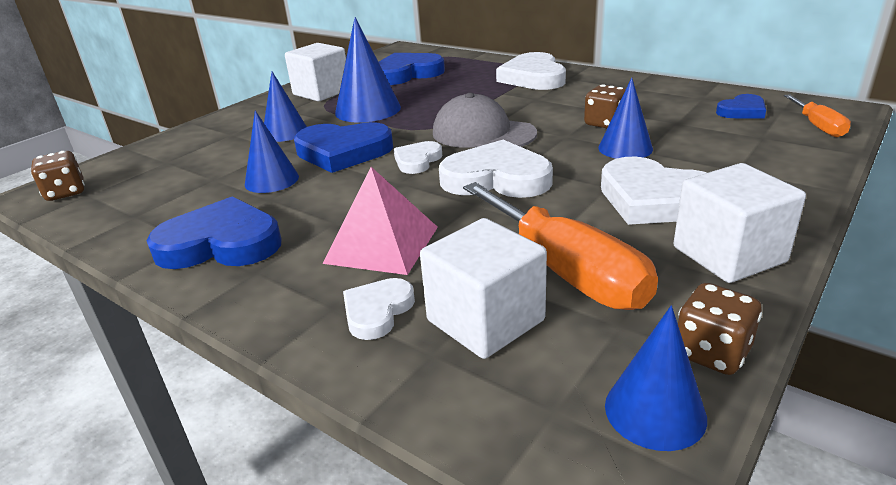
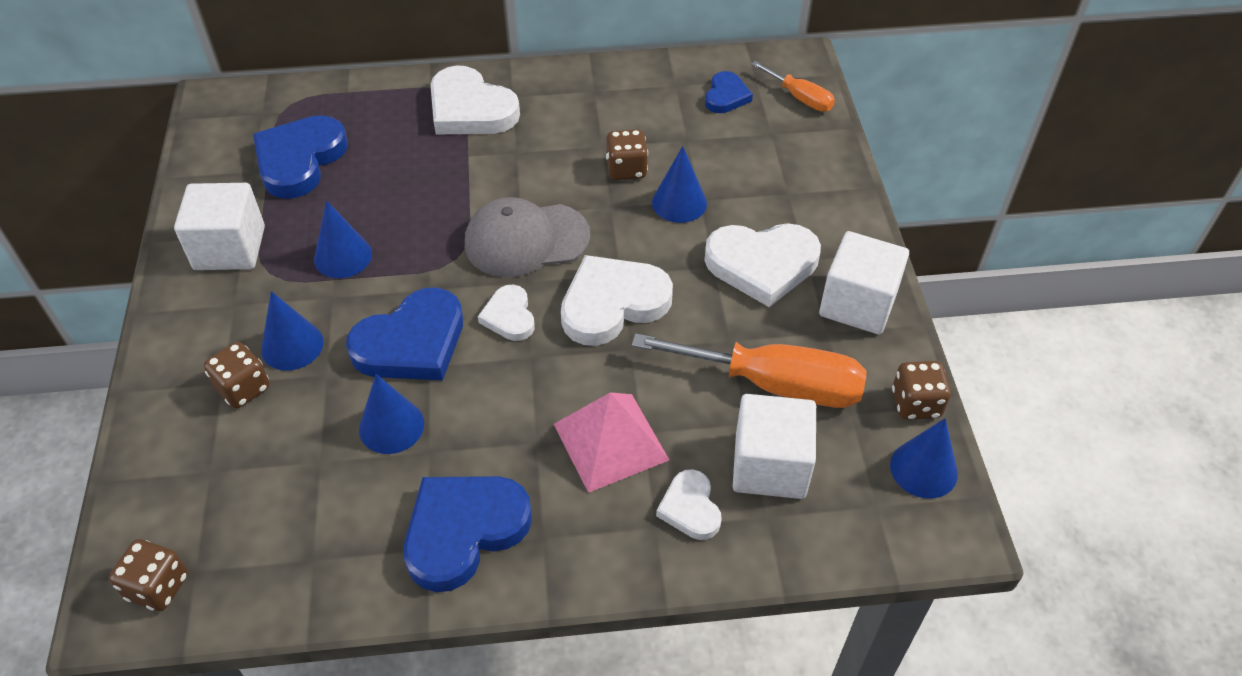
camera: 45 degrees left, 20 degrees up
(236, 139) = (243, 388): none -> brown dice
(368, 110) = (343, 256): blue cone -> blue cone, size x0.65

